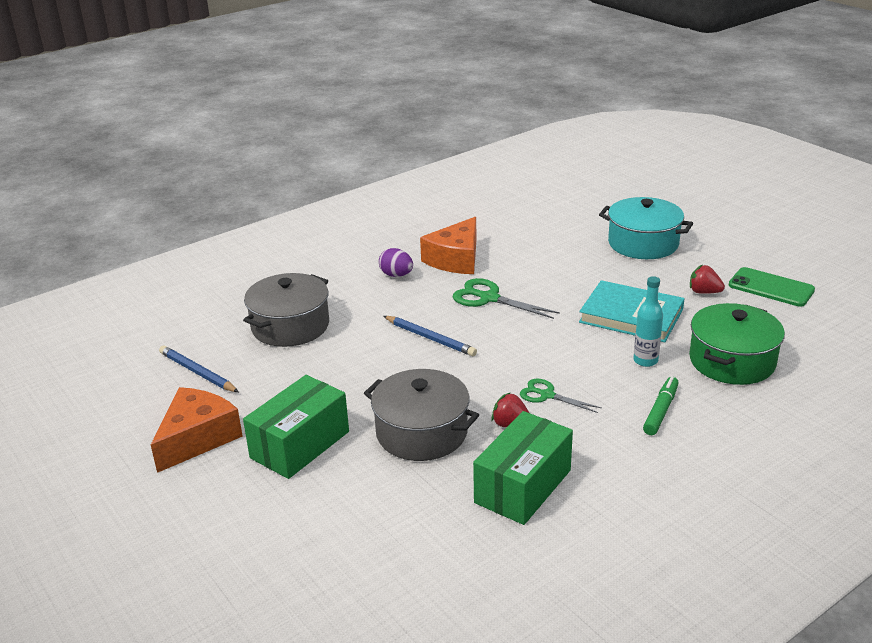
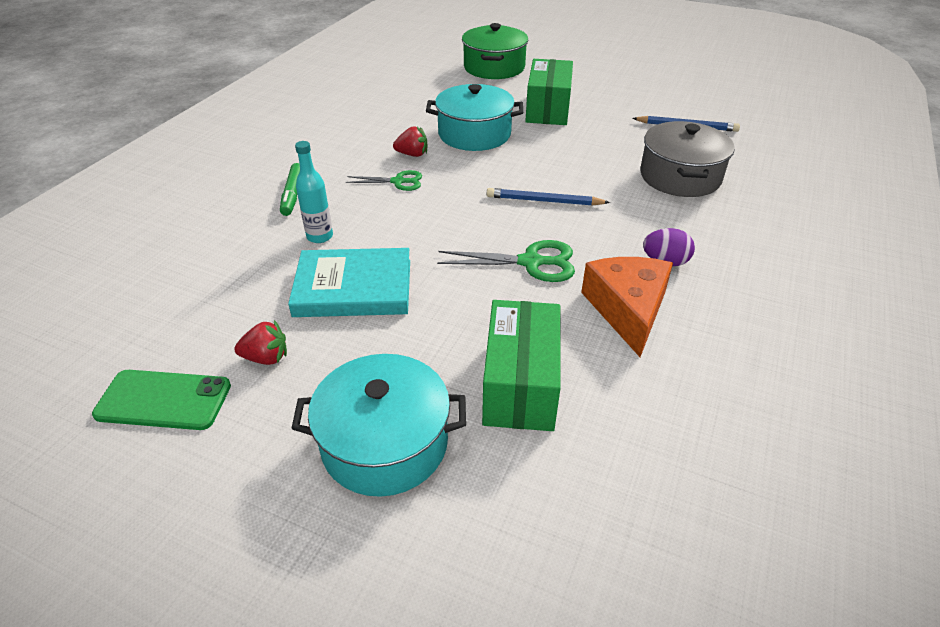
camera: 150 degrees right, 10 degrees up
(197, 438) = (616, 96): orange cheese -> none
(421, 432) = (474, 134): grey pot -> turquoise pot
(523, 486) = (379, 124): green box -> green box (520, 384)
(732, 361) = (226, 261): green pot -> green pot (494, 67)

